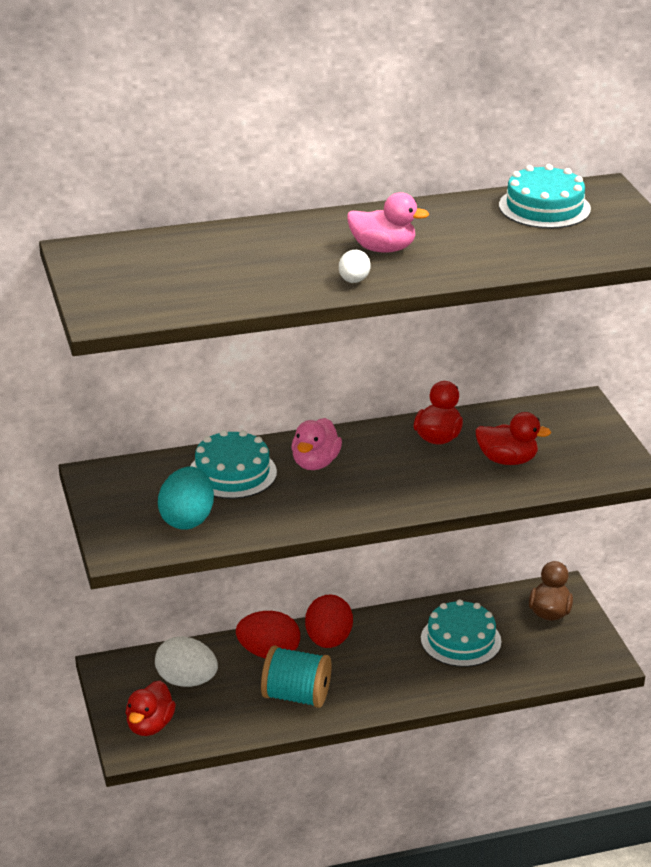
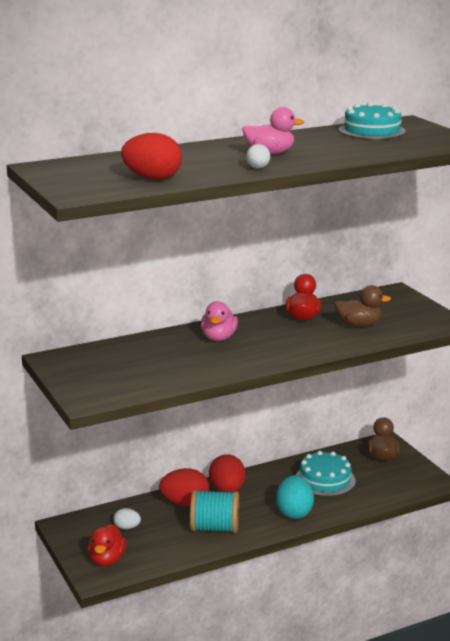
camera: 10 degrees left, 10 degrees down
(186, 681) = (127, 527): white egg -> white egg, size x0.54
(187, 519) = (134, 378): turquoise egg -> turquoise egg (294, 512)
(210, 290) = (152, 178): none -> red egg
(232, 473) = (158, 348): turquoise cake -> none
(507, 460) = (358, 325): red duck -> brown duck

